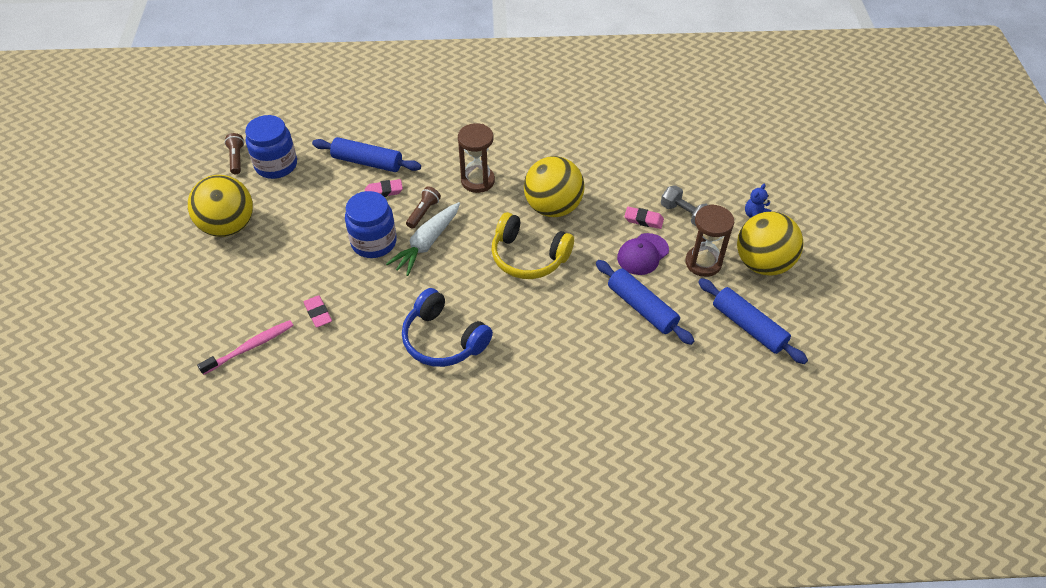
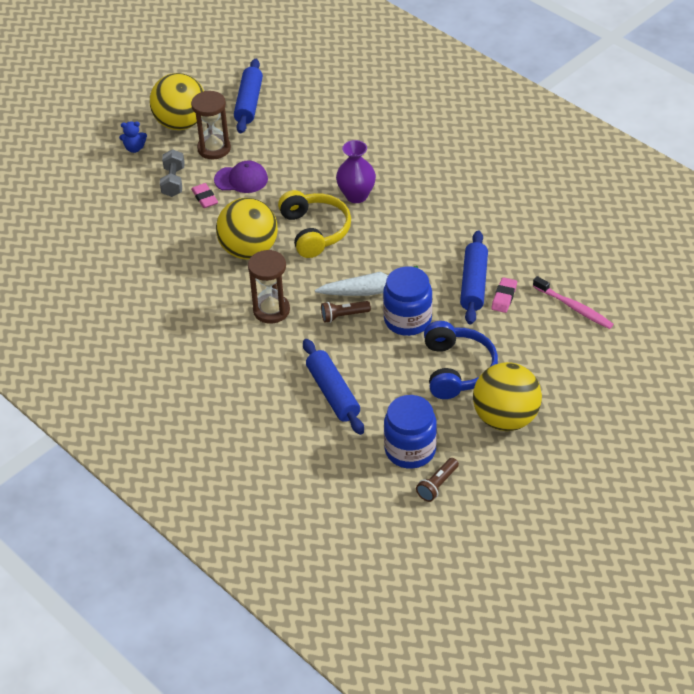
camera: 130 degrees left, 5 degrees down
(250, 347) = (574, 307): pink toothbrush -> pink toothbrush turned 150 degrees counterclockwise
(384, 191) = (351, 356): pink eraser -> none
(443, 339) = (439, 222): blue headphones -> blue headphones (457, 369)
(539, 310) = (356, 196): none -> purple vase
(642, 308) = (292, 153): blue rolling pin -> blue rolling pin (474, 284)

